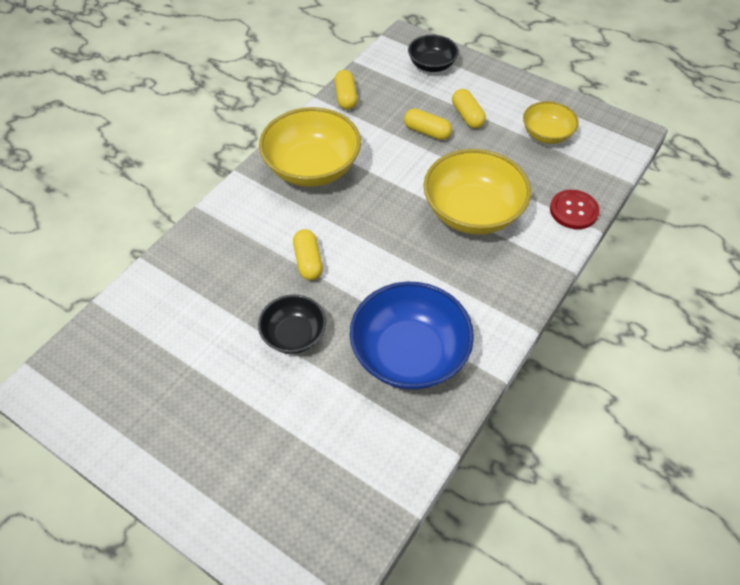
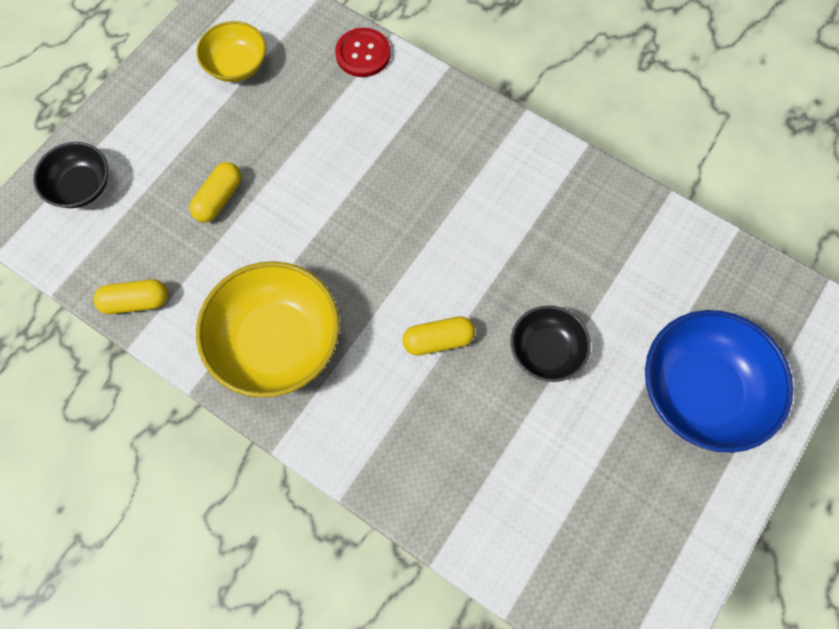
camera: 90 degrees left, 15 degrees up
(409, 354) = (563, 230): blue bowl -> blue bowl (701, 391)
(467, 116) = (193, 149): yellow capsule -> none
(472, 212) = (362, 155): yellow bowl -> none

